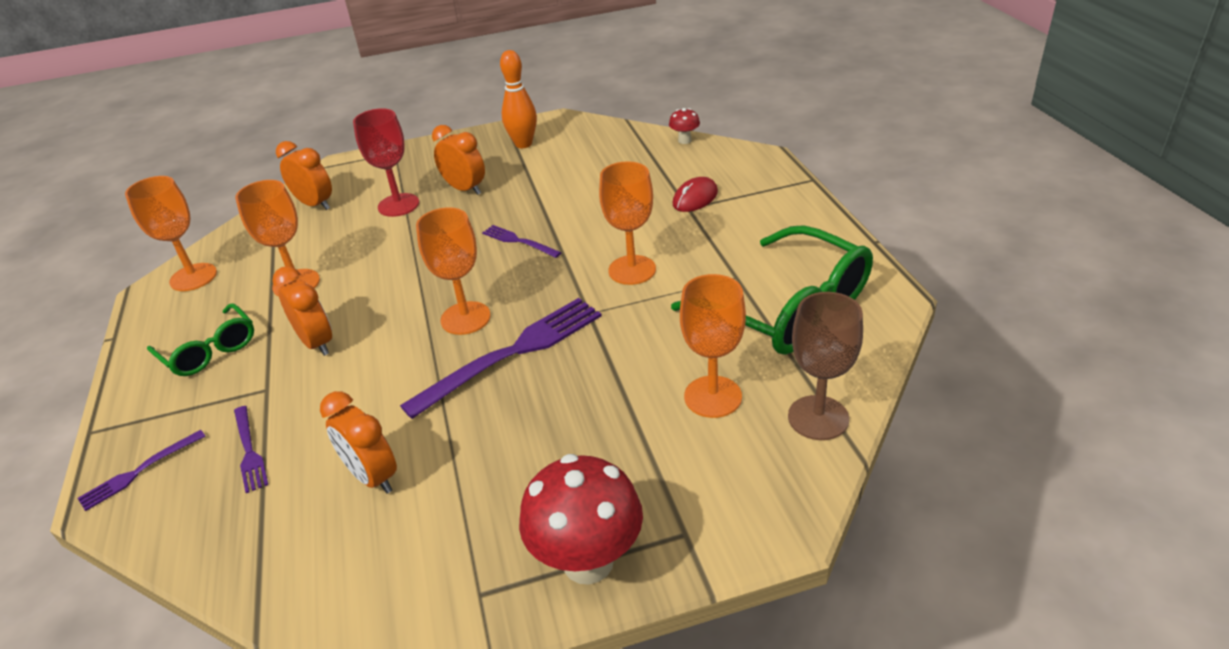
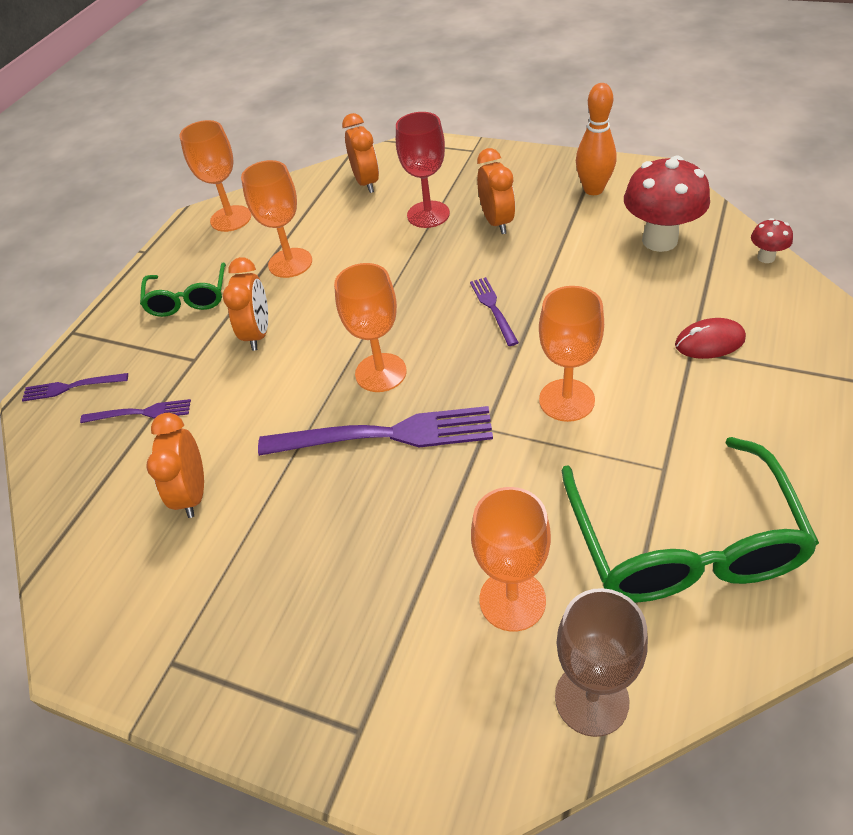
camera: 40 degrees right, 10 degrees up
(249, 451) = (141, 413): purple fork -> purple fork turned 105 degrees counterclockwise
(588, 562) = (264, 696): red mushroom -> red mushroom (659, 240)

